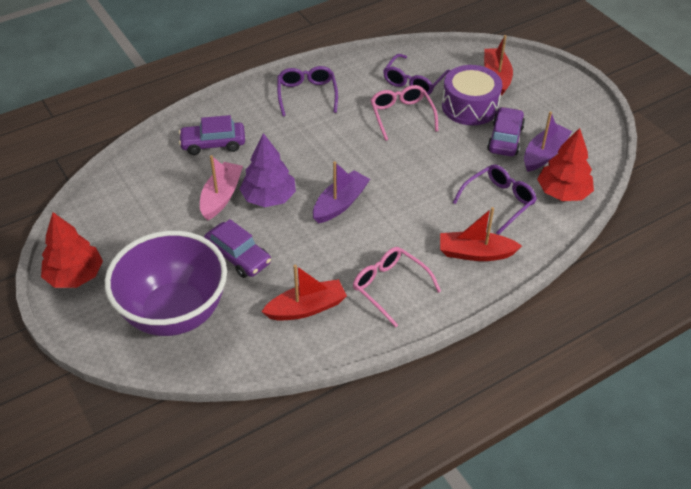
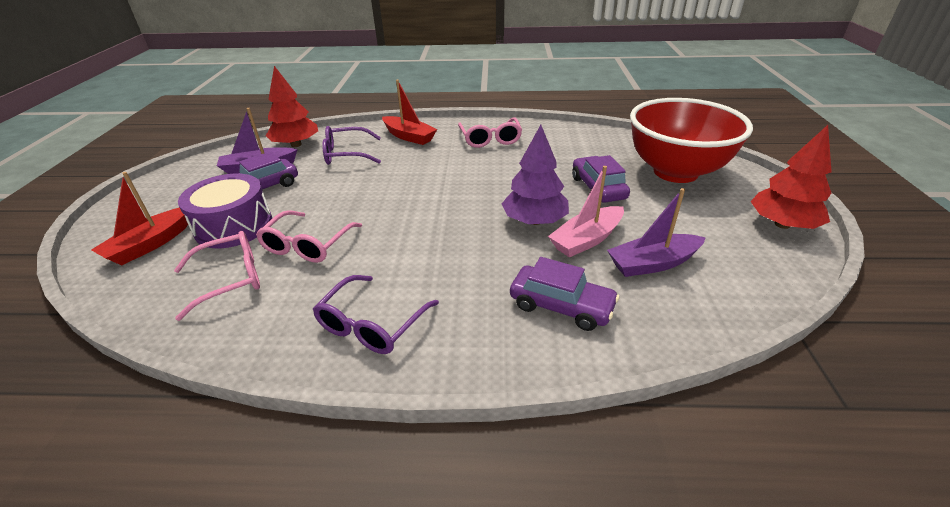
camera: 145 degrees left, 10 degrees down
(174, 313) = (675, 172): purple bowl -> red bowl
(306, 308) = (562, 146): red boat -> none
(340, 204) = (470, 193): purple boat -> purple boat (653, 263)
(414, 82) = (230, 279): purple glasses -> pink glasses

